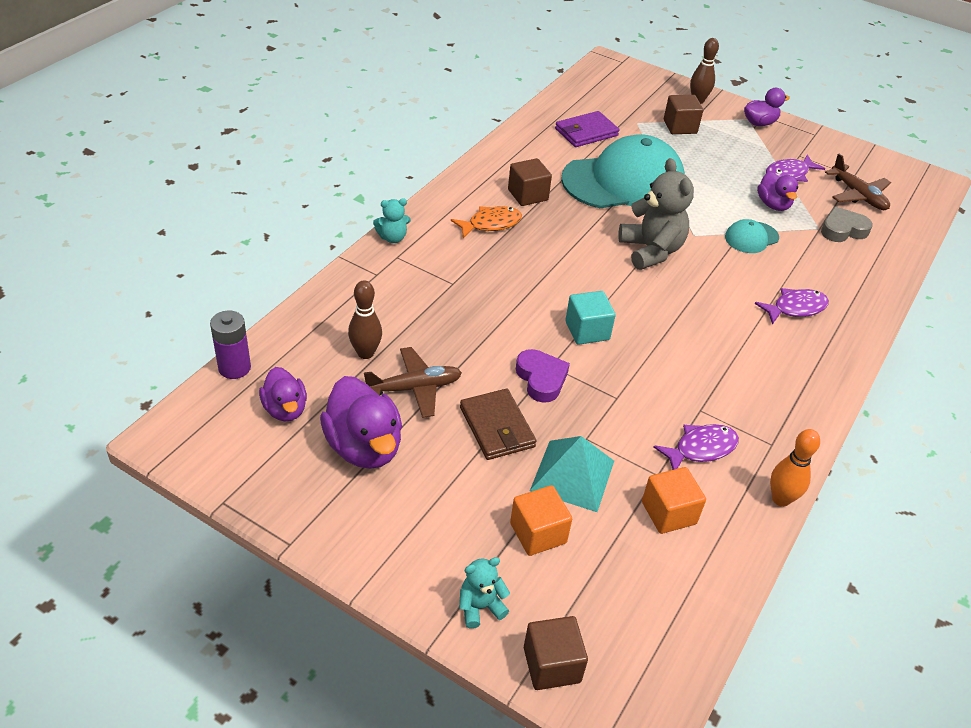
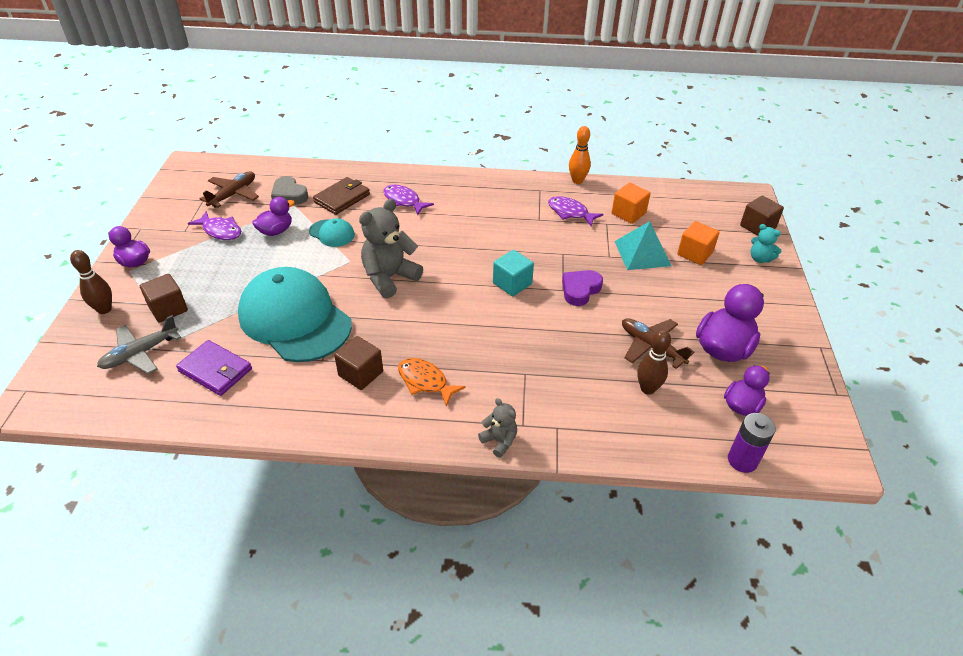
camera: 115 degrees left, 0 degrees up
(392, 238) = (499, 441): turquoise teddy bear -> grey teddy bear
(497, 427) = (641, 295): brown wallet -> brown wallet (342, 198)
(630, 106) = (140, 353): none -> grey plane

